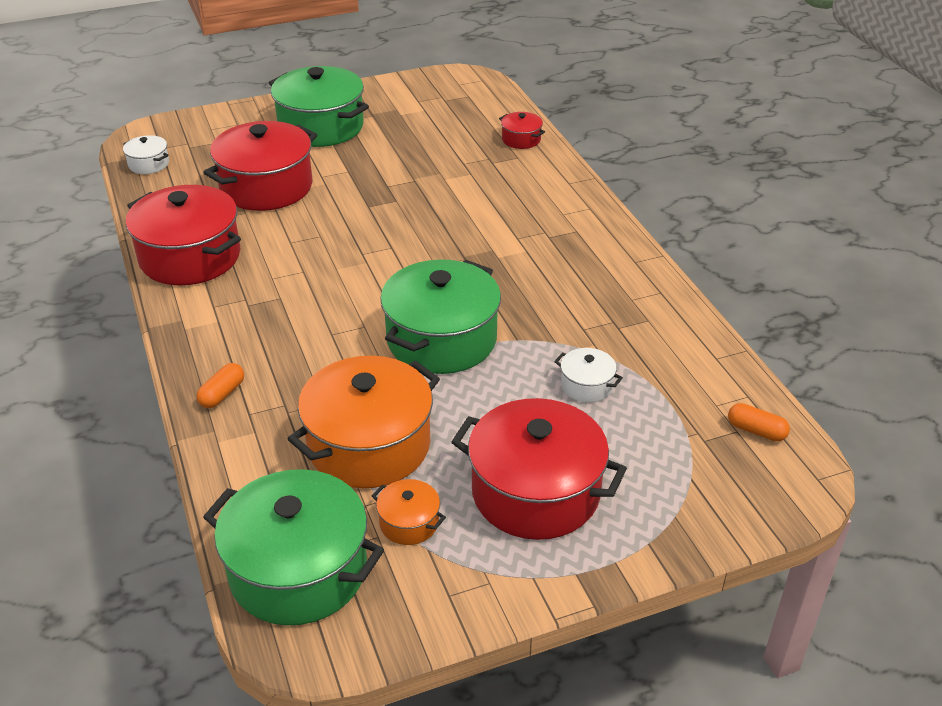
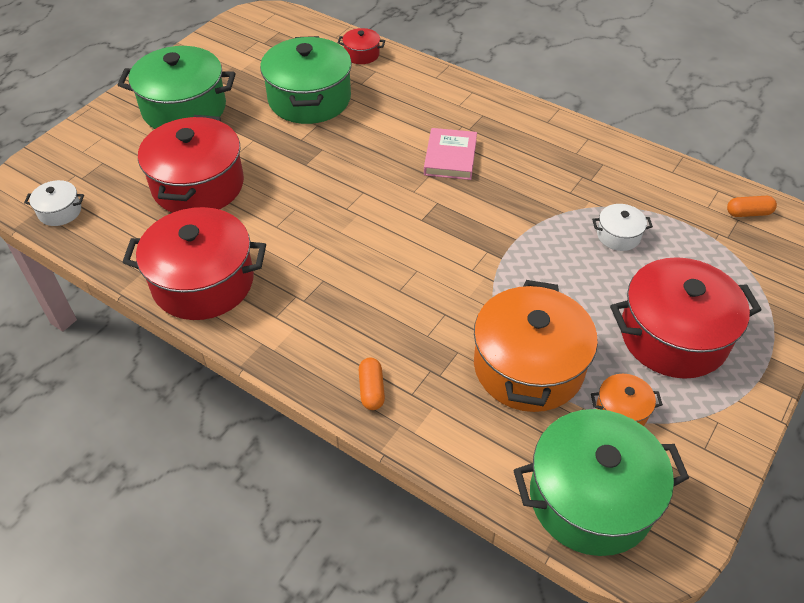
camera: 35 degrees left, 10 degrees up
(441, 339) = (485, 251): green pot -> green pot (309, 99)
(502, 252) = (450, 157): none -> pink book

